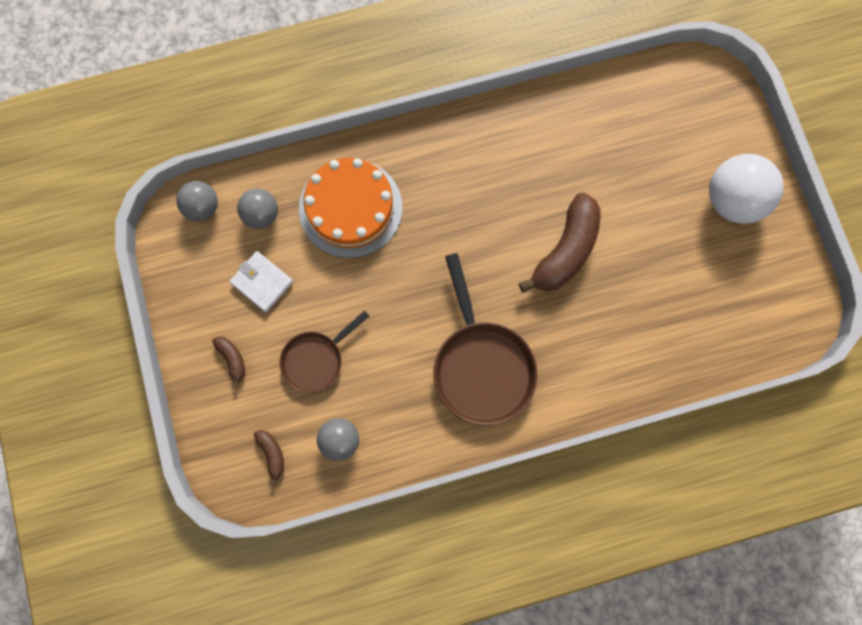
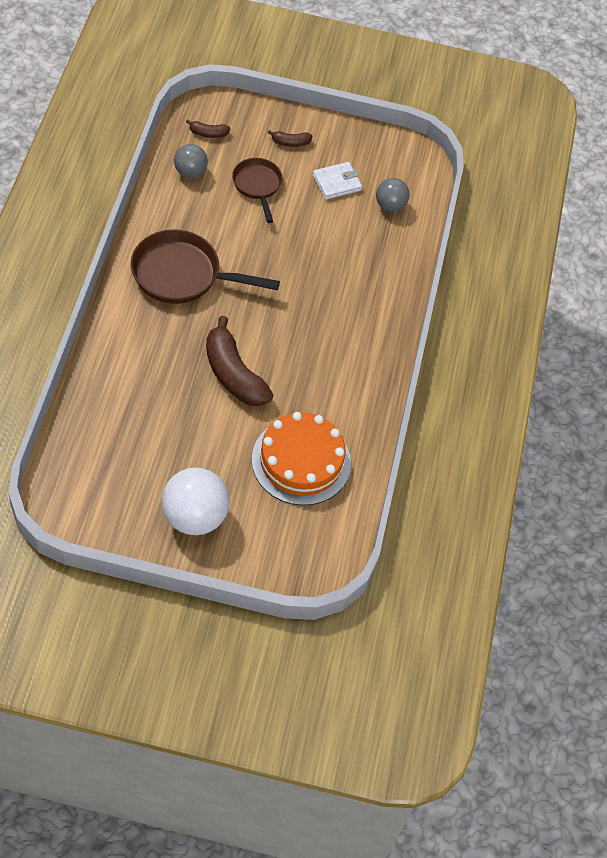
camera: 110 degrees right, 20 degrees down
(202, 207) = (418, 176): grey ball -> none
(350, 208) = (361, 259): orange cake -> orange cake (301, 461)

